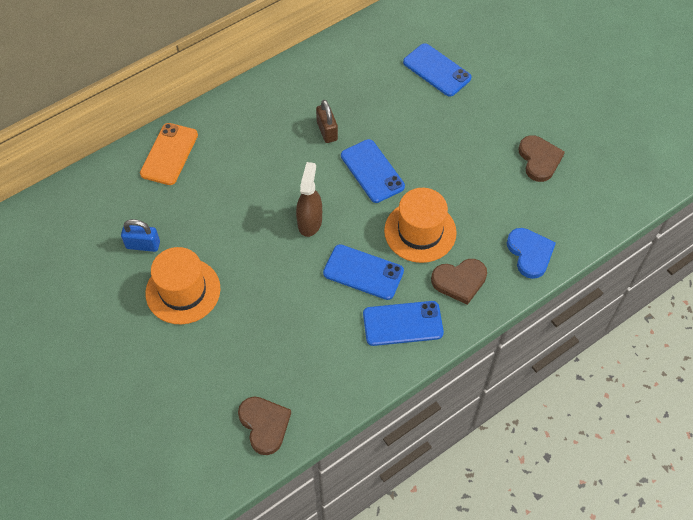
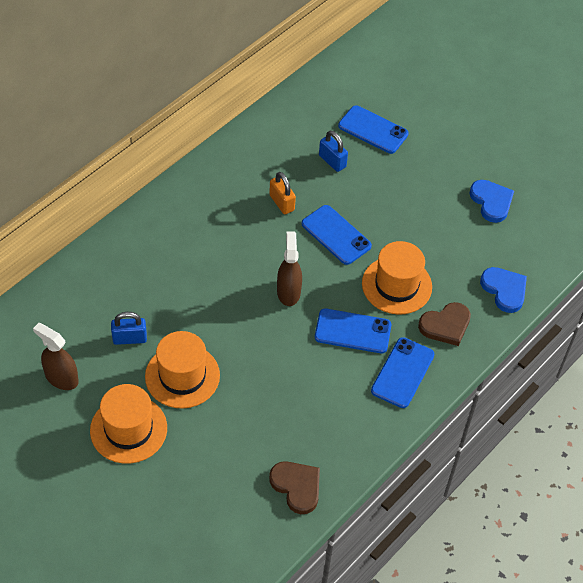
camera: 15 degrees left, 5 degrees down
(67, 274) = (61, 378): none -> brown spray bottle
(116, 336) = (128, 429): none -> orange hat
(169, 154) = (130, 247): orange phone -> none
(327, 131) = (282, 203): brown padlock -> orange padlock
(388, 96) = (332, 161): none -> blue padlock
(402, 323) = (402, 373): blue phone -> blue phone turned 45 degrees counterclockwise
(539, 159) = (491, 202): brown heart -> blue heart

